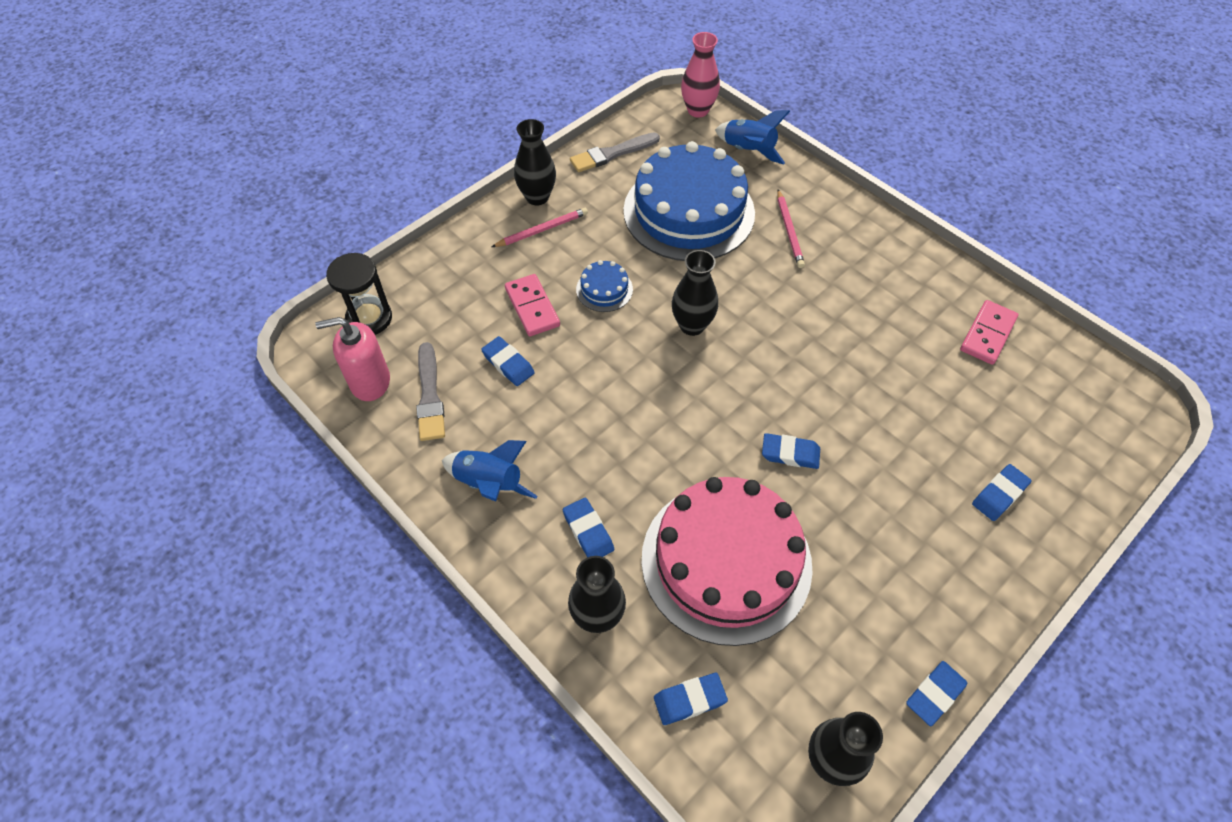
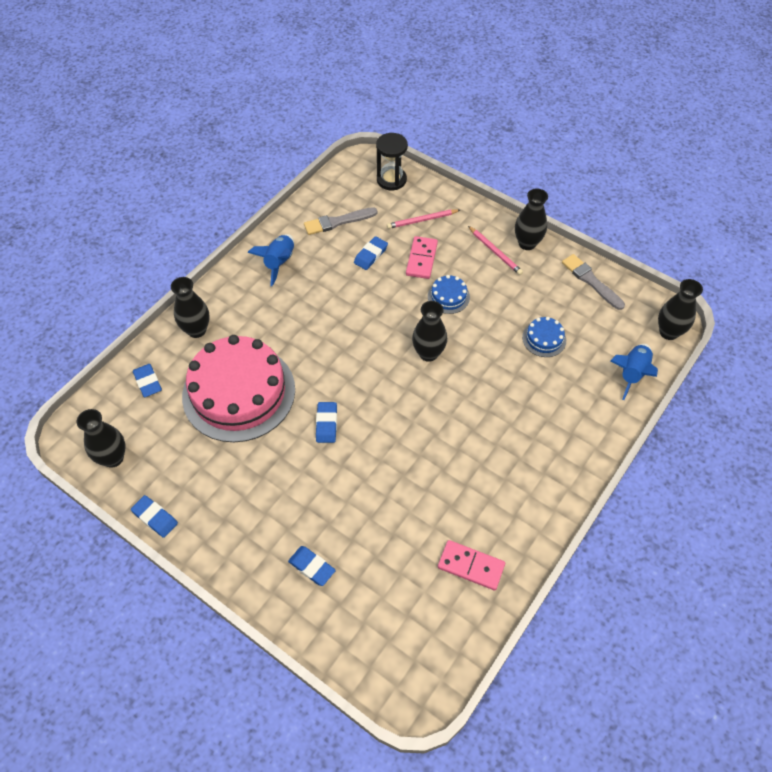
camera: 80 degrees right, 0 degrees up
(370, 382) = (343, 192): pink soap dispenser -> none
(532, 307) = (421, 259): pink domino -> pink domino turned 45 degrees counterclockwise
(588, 531) = (252, 317): blue eraser -> none
(689, 212) = (544, 339): blue cake -> blue cake, size x0.41
(698, 110) = (668, 332): pink vase -> black vase
(789, 231) = (545, 410): pink pencil -> pink pencil (422, 220)

